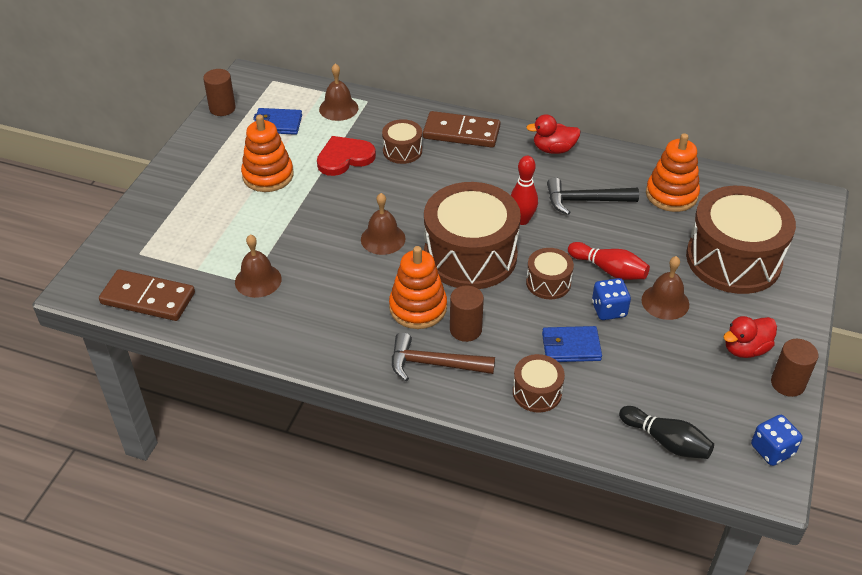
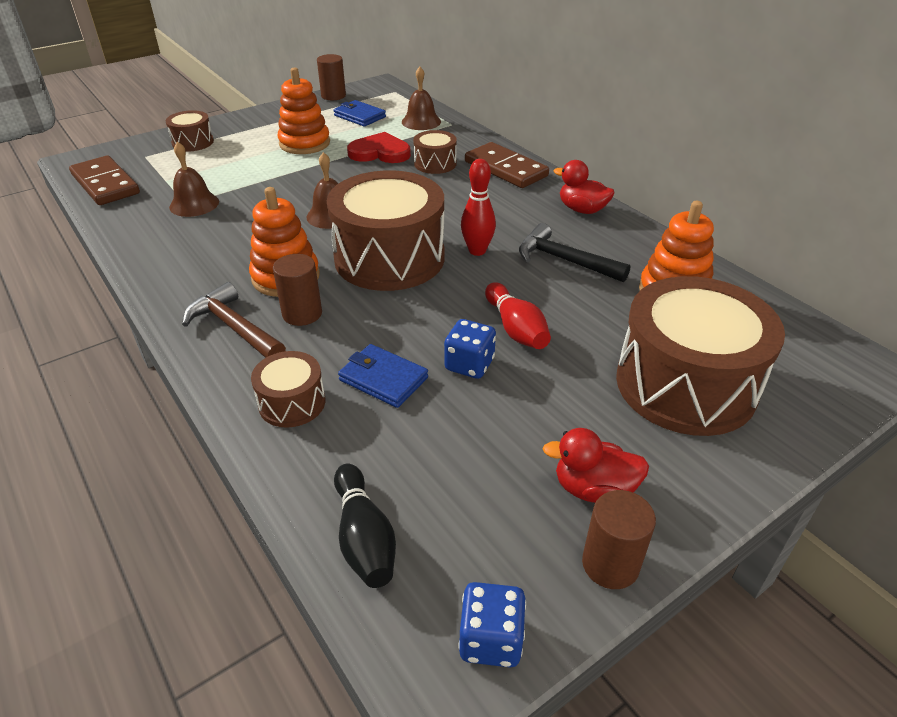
camera: 35 degrees right, 5 degrees down
(548, 283) = (435, 311): brown drum -> brown drum (193, 142)
(665, 302) = (545, 387): brown bell -> none

